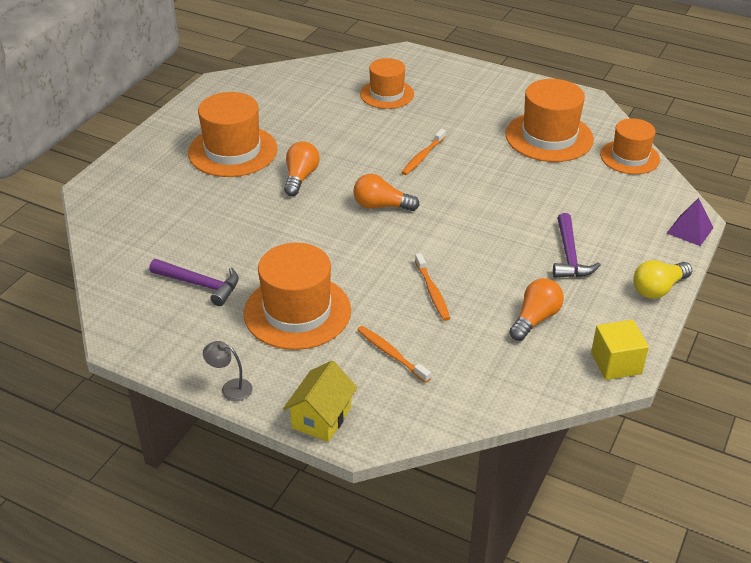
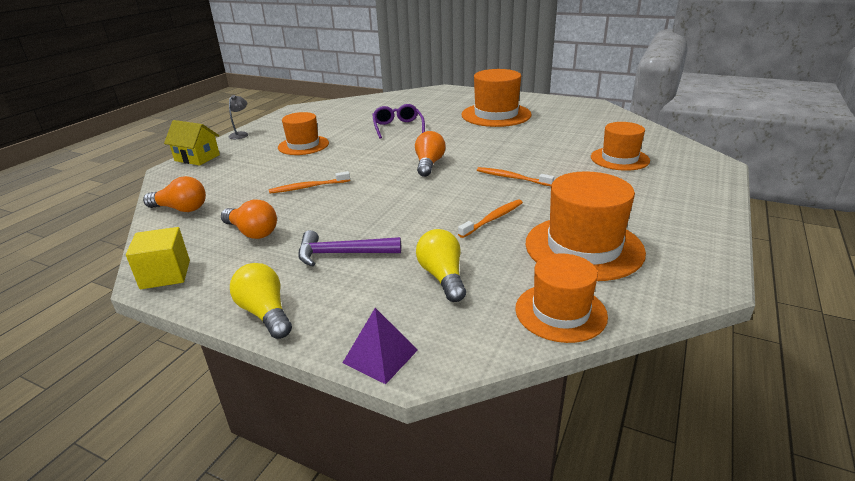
camera: 90 degrees right, 10 degrees down
(200, 284) = (341, 120): purple hammer -> none
(250, 230) = (397, 127): none -> purple glasses
(297, 312) = (303, 145): orange hat -> orange hat, size x0.66
(300, 177) = (465, 136): orange light bulb -> orange light bulb (181, 209)
(391, 354) = (243, 175): orange toothbrush -> orange toothbrush (492, 219)
(597, 203) = (442, 277): none -> yellow light bulb

